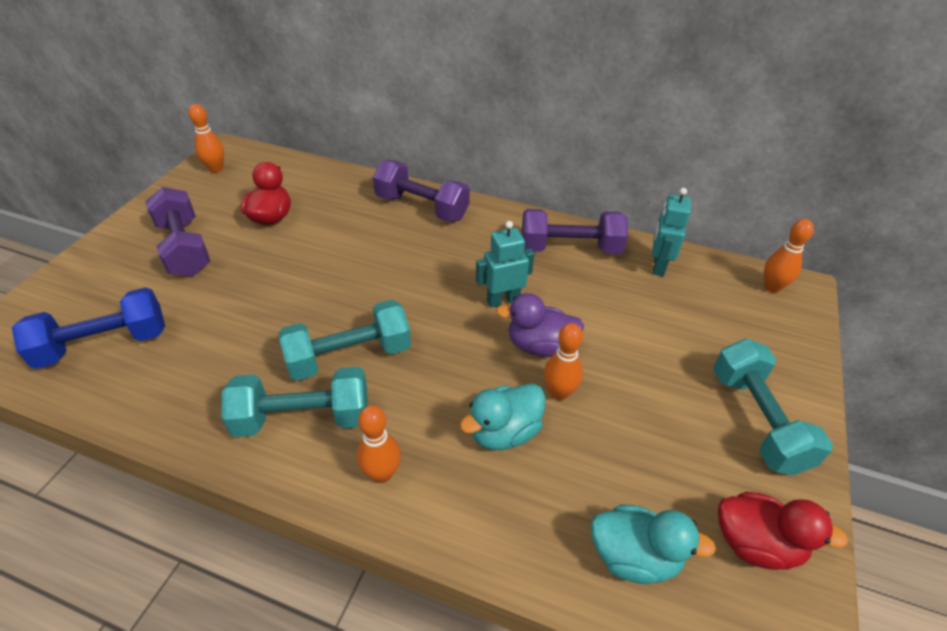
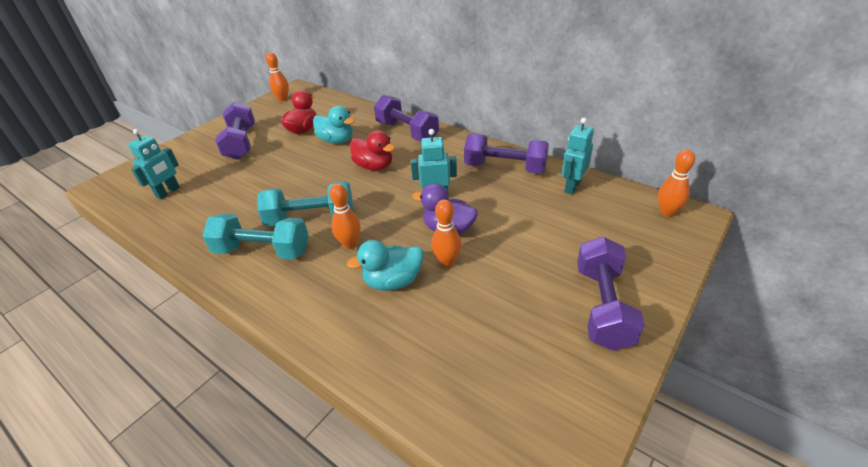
camera: 20 degrees right, 5 degrees down
(104, 344) = (168, 192): blue dumbbell -> turquoise robot
(382, 473) = (295, 293): orange bowling pin -> orange bowling pin (350, 244)
(634, 556) = (449, 381): turquoise duck -> turquoise duck (336, 140)
(756, 544) = (555, 394): red duck -> red duck (374, 166)
(757, 420) = (602, 306): turquoise dumbbell -> purple dumbbell

